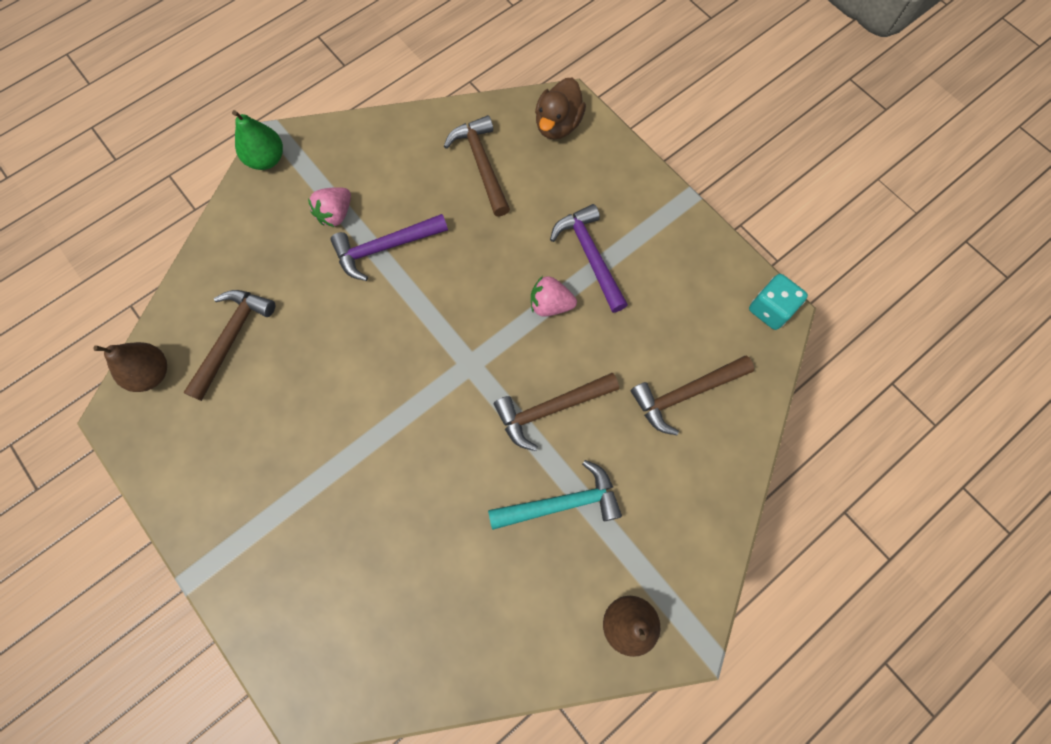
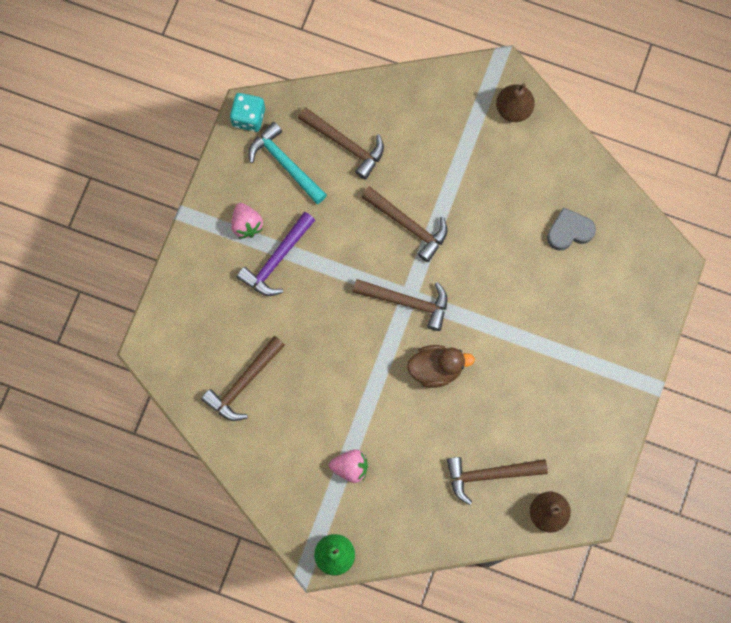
camera: 120 degrees left, 5 degrees up
(385, 247) = (356, 411): purple hammer -> none
(432, 595) = (569, 231): none -> grey heart
(465, 359) = (407, 302): none -> brown hammer
(550, 305) = (332, 267): pink strawberry -> pink strawberry (246, 224)
(558, 125) = (174, 345): brown duck -> brown duck (436, 369)
(561, 503) = (466, 185): turquoise hammer -> turquoise hammer (285, 164)

